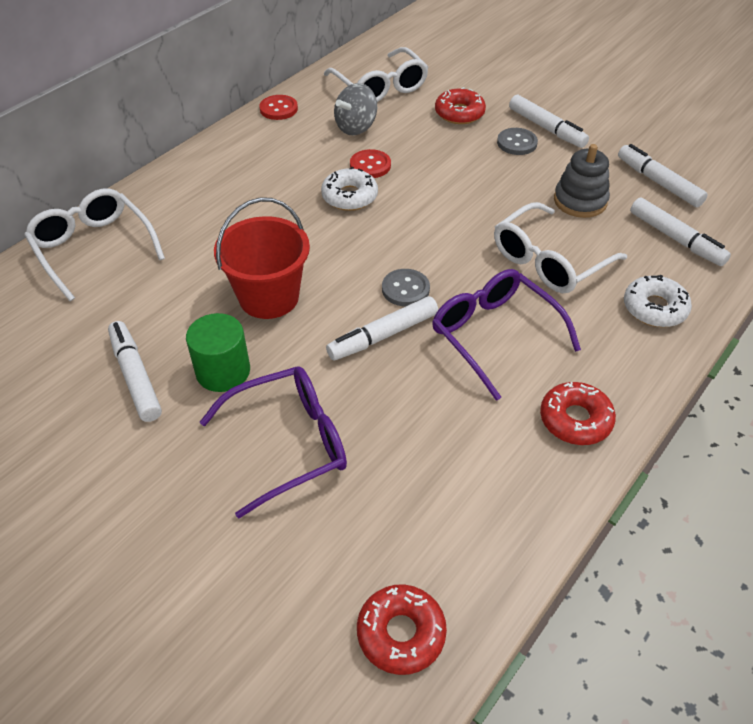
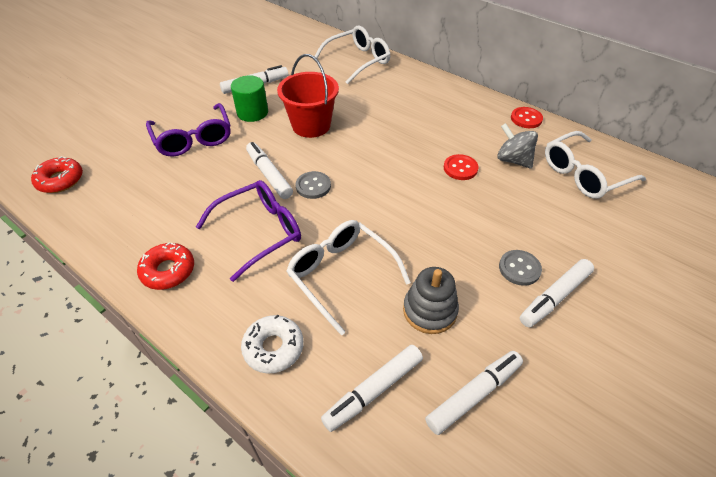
camera: 90 degrees right, 0 degrees up
(349, 196) = (418, 158): white donut -> none
(459, 113) = (559, 227): red donut -> none

